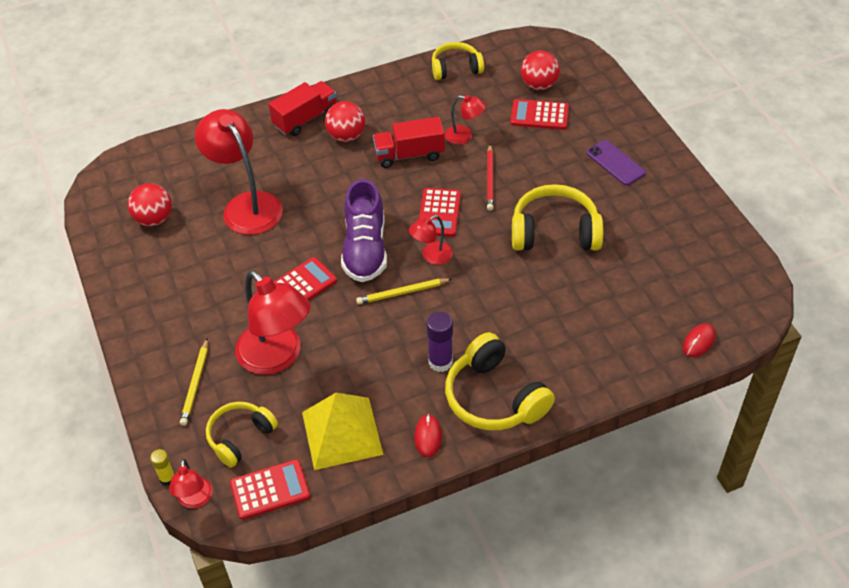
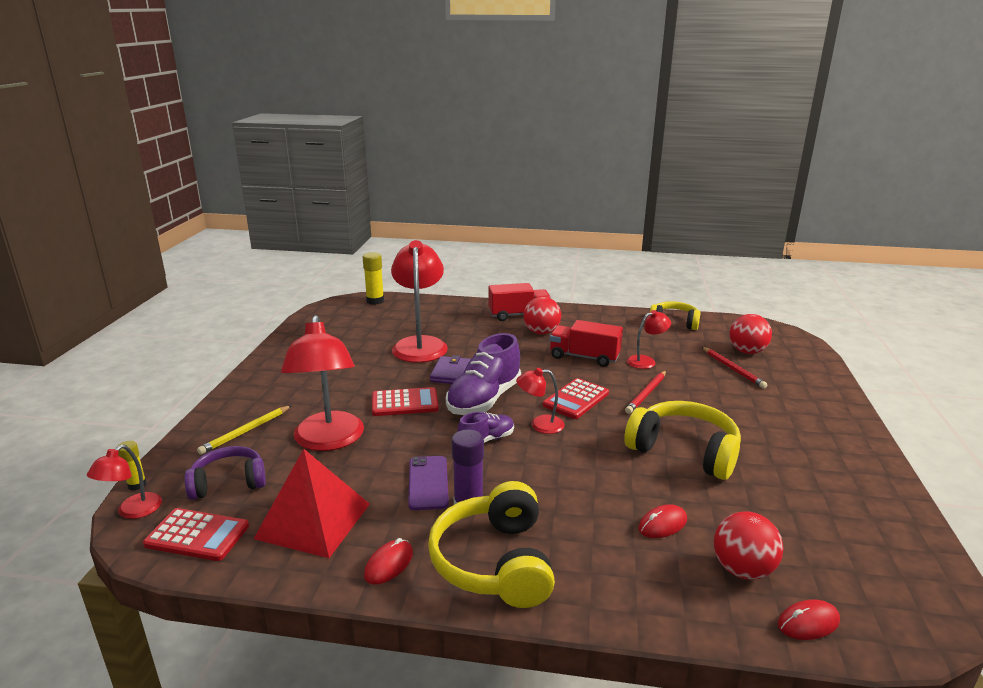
camera: 30 degrees right, 25 degrees down
(137, 160) = (375, 301): none -> yellow glue stick
(154, 219) = (346, 331): red ball -> red ball (742, 569)
(240, 437) = (228, 483): yellow headphones -> purple headphones
(309, 230) = (451, 373): none -> purple wallet
(342, 433) = (313, 520): yellow pyramid -> red pyramid
(402, 292) = (486, 439): yellow pencil -> purple shoe
(464, 136) = (646, 361): red lamp -> red lamp turned 75 degrees counterclockwise
(539, 115) = (732, 369): red calculator -> red pencil
(579, 310) = (662, 524): none -> red mouse
(615, 163) = (794, 423): purple phone -> purple phone (428, 483)

